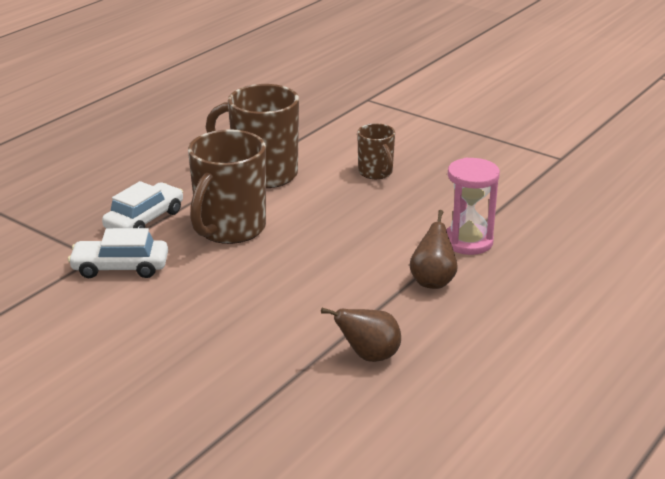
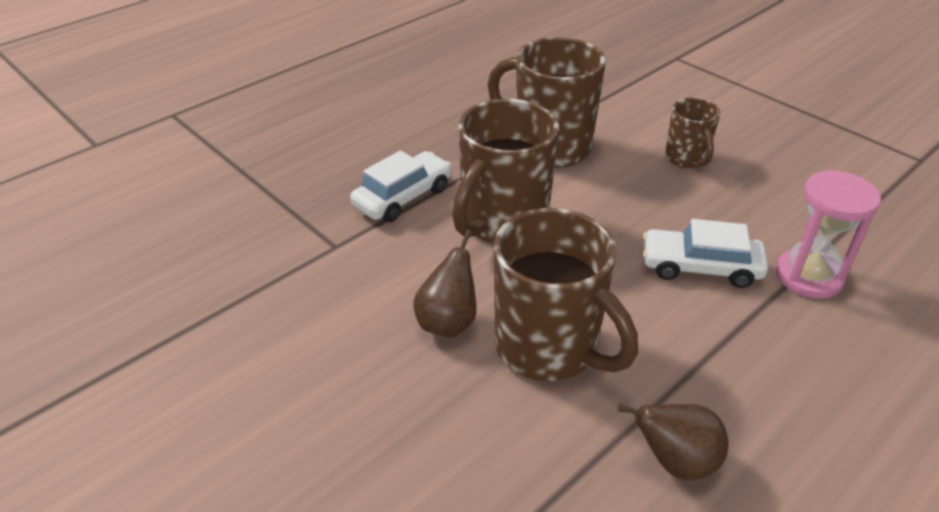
camera: 10 degrees right, 10 degrees up
(120, 267) = (363, 265): white car -> white car (700, 267)
(274, 304) = (549, 348): none -> brown mug
(433, 281) = (763, 337): brown pear -> brown pear (448, 322)

